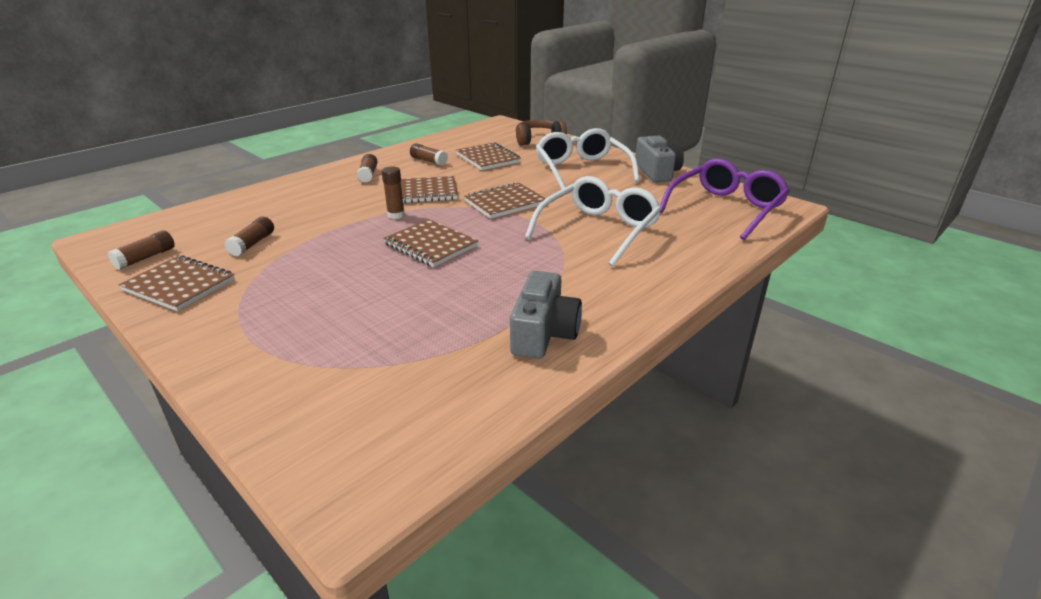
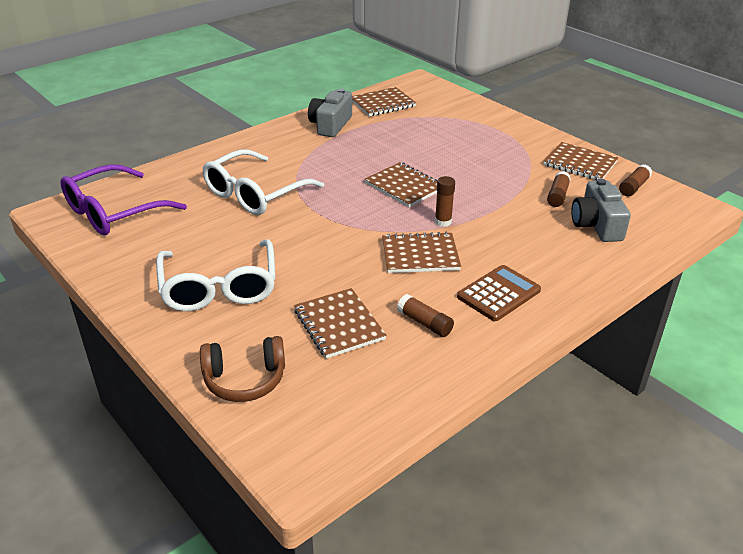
camera: 175 degrees left, 5 degrees up
(368, 175) = (499, 294): brown glue stick -> brown calculator
(505, 202) = (332, 233): brown notebook -> brown notebook (382, 104)
(657, 172) = (127, 276): grey camera -> grey camera (596, 225)

